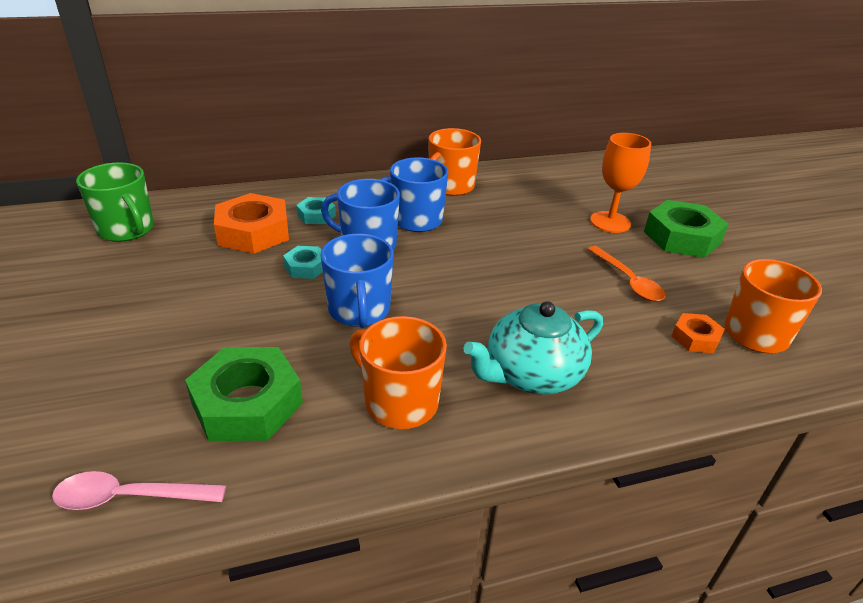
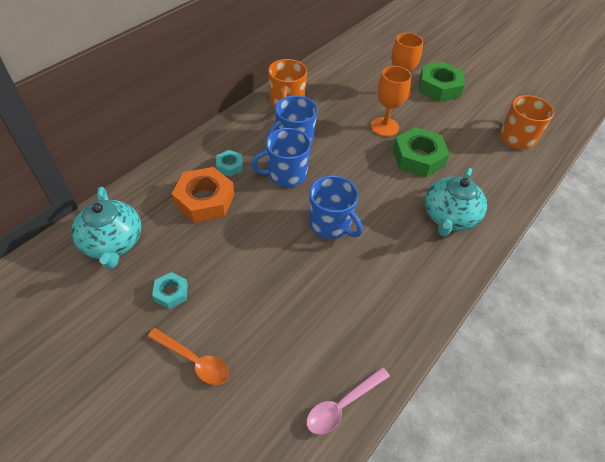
camera: 35 degrees left, 15 degrees up
(127, 230) = (113, 243): green mug -> turquoise teapot
(247, 403) = (338, 317): green nut -> green nut (418, 157)
(306, 267) = (268, 210): turquoise nut -> turquoise nut (171, 293)
(399, 402) = (408, 269): orange mug -> none
(550, 248) = (384, 127): none -> orange goblet
(628, 281) = (440, 132): orange spoon -> orange spoon (194, 361)
(695, 338) = (496, 154): orange nut -> none

